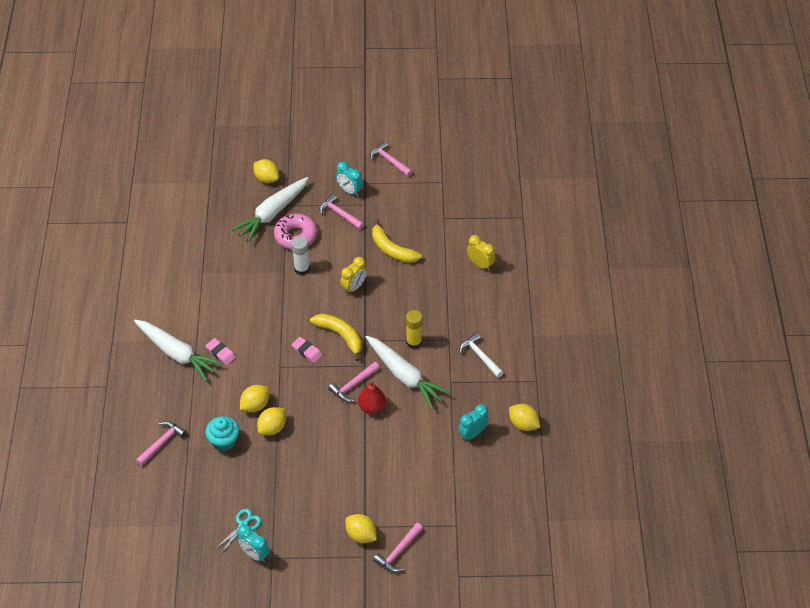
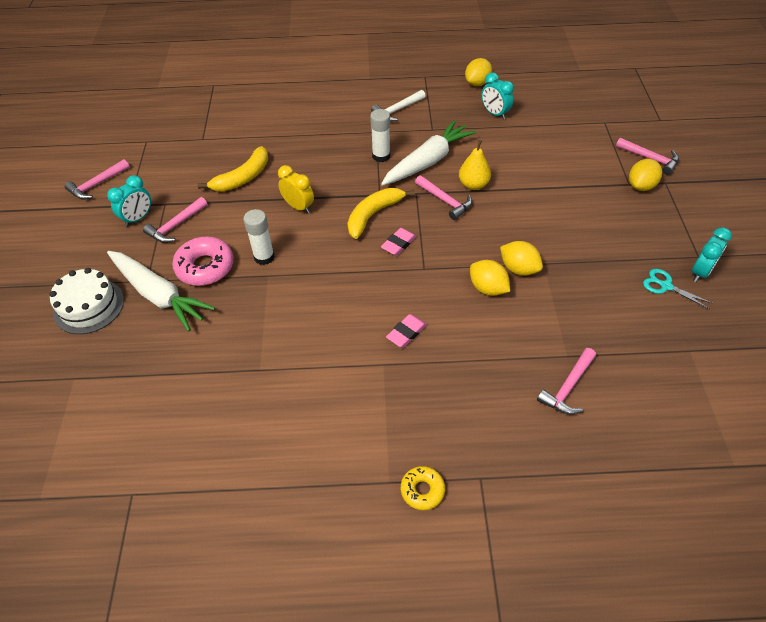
camera: 90 degrees left, 0 degrees up
(104, 356) = (422, 490): none -> yellow donut
(162, 443) = (568, 387): pink hammer -> pink hammer turned 90 degrees counterclockwise
(177, 353) = (410, 386): white carrot -> none
(224, 441) = (549, 316): turquoise cupcake -> none
(267, 178) = (89, 306): yellow lemon -> white cake
(372, 407) = (473, 185): red pear -> yellow pear
(414, 342) = (381, 156): yellow glue stick -> white glue stick
(480, 264) = (274, 112): yellow clock -> none

